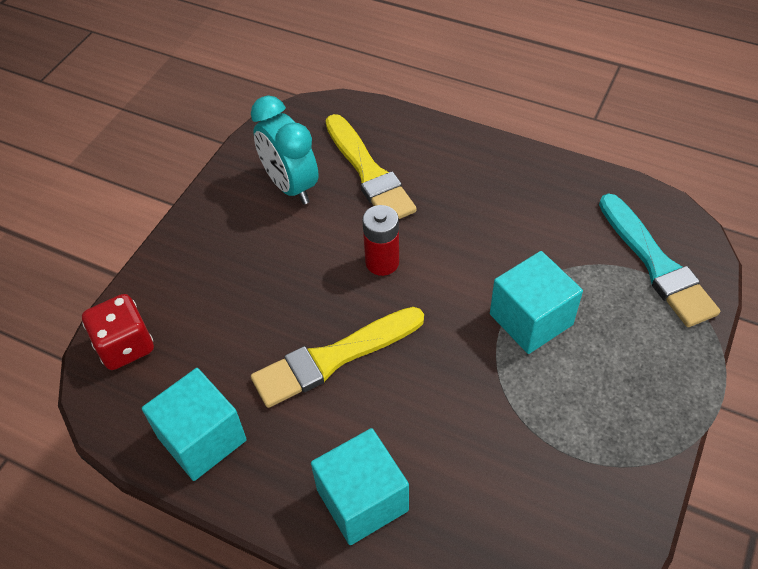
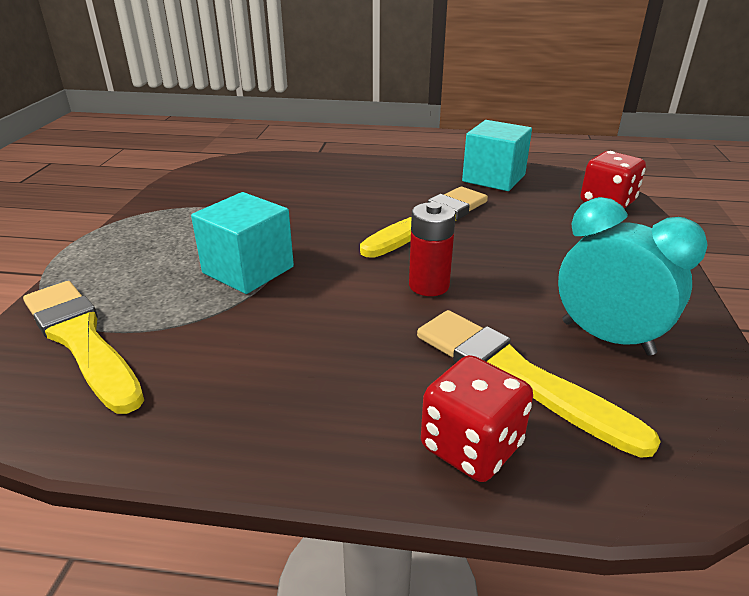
camera: 160 degrees right, 20 degrees down
(362, 500) = (363, 174): turquoise cube -> none
(419, 140) = (471, 446): none -> red dice
(656, 264) = (81, 340): turquoise brush -> yellow brush

